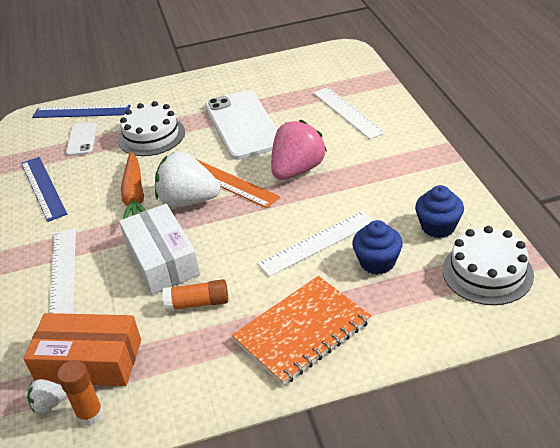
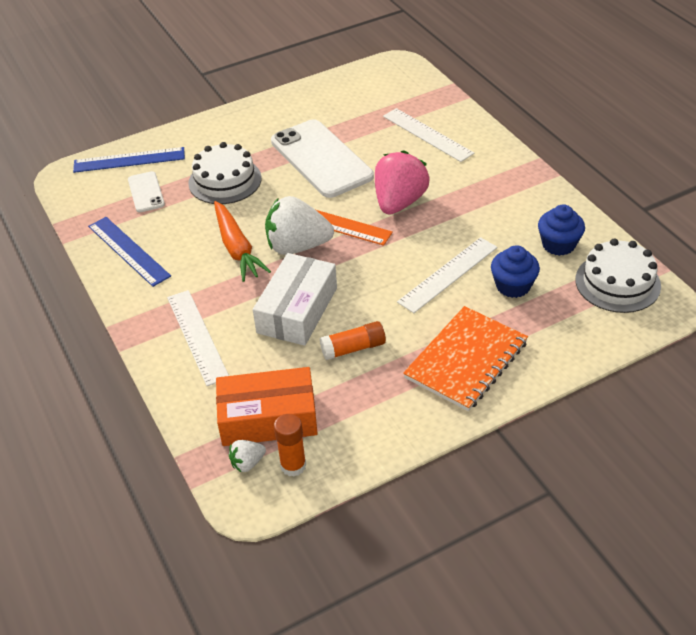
camera: 15 degrees left, 5 degrees up
(162, 259) = (297, 310): white box -> white box turned 60 degrees clockwise

